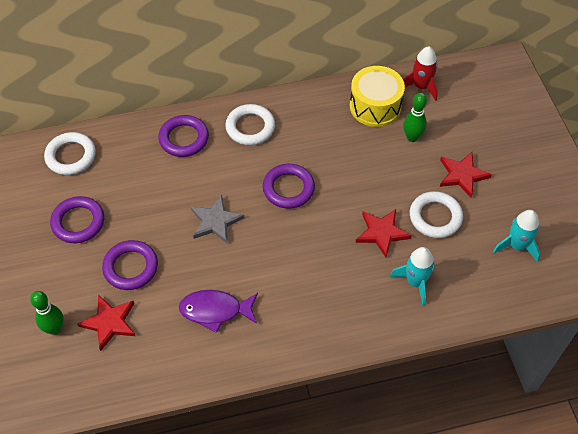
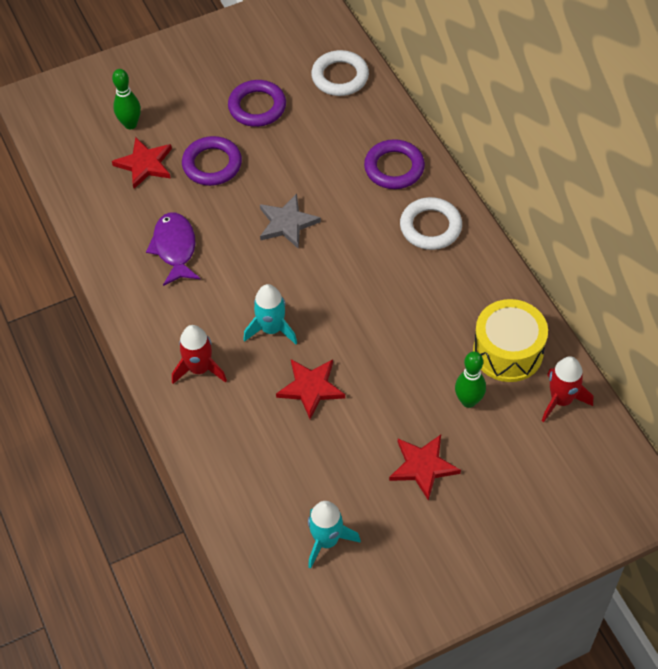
camera: 80 degrees right, 0 degrees up
(288, 188) = (350, 282): purple ring -> none
(347, 309) = (199, 369): none -> red rocket
(415, 282) = (249, 433): turquoise rocket -> turquoise rocket (271, 329)
(435, 217) = (348, 443): white ring -> none

